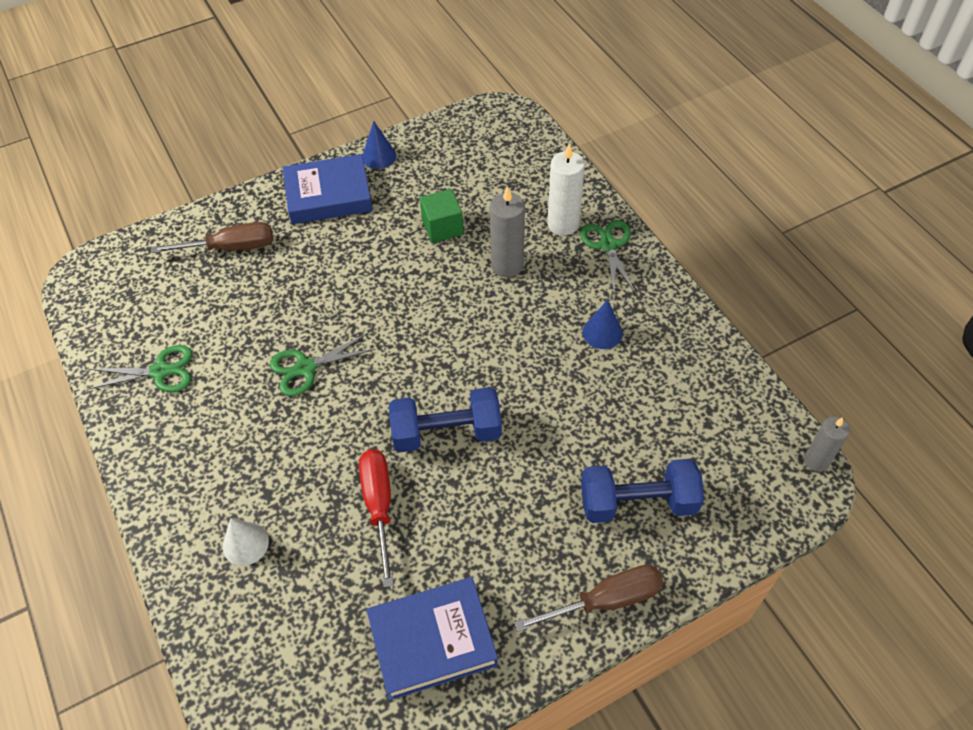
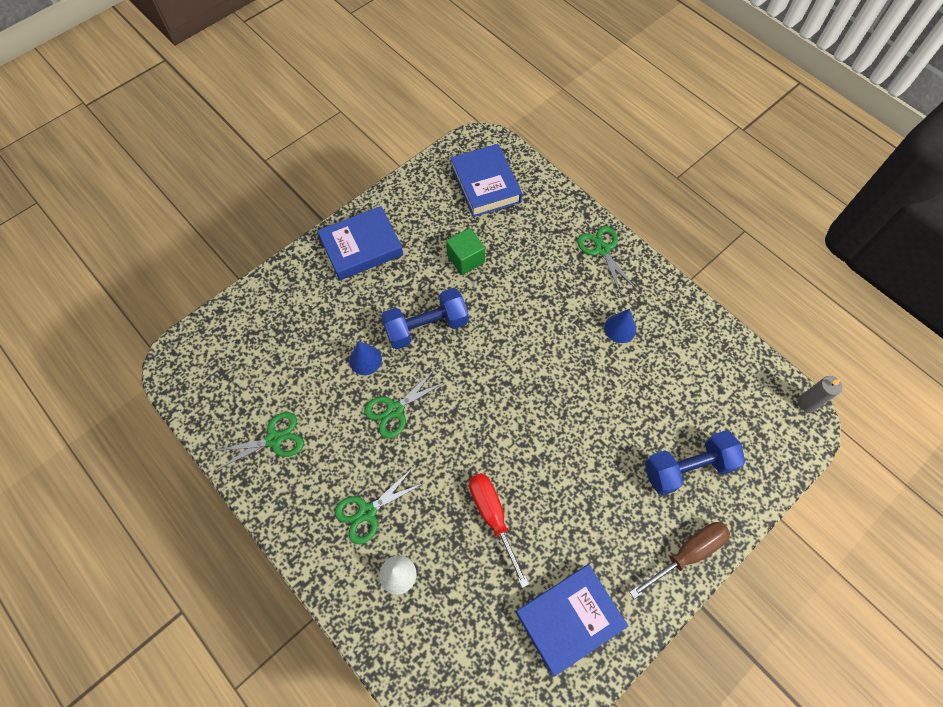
camera: 15 degrees left, 10 degrees up
(231, 247) = (295, 312): brown screwdriver -> none
(235, 469) = (367, 512): none -> green scissors
(379, 156) = (392, 202): blue cone -> blue cone (365, 360)
(446, 432) = (525, 441): blue dumbbell -> blue dumbbell (426, 327)
(492, 155) = (485, 184): none -> blue book
(507, 265) = (528, 283): grey candle -> none
(563, 224) = (561, 237): white candle -> none

